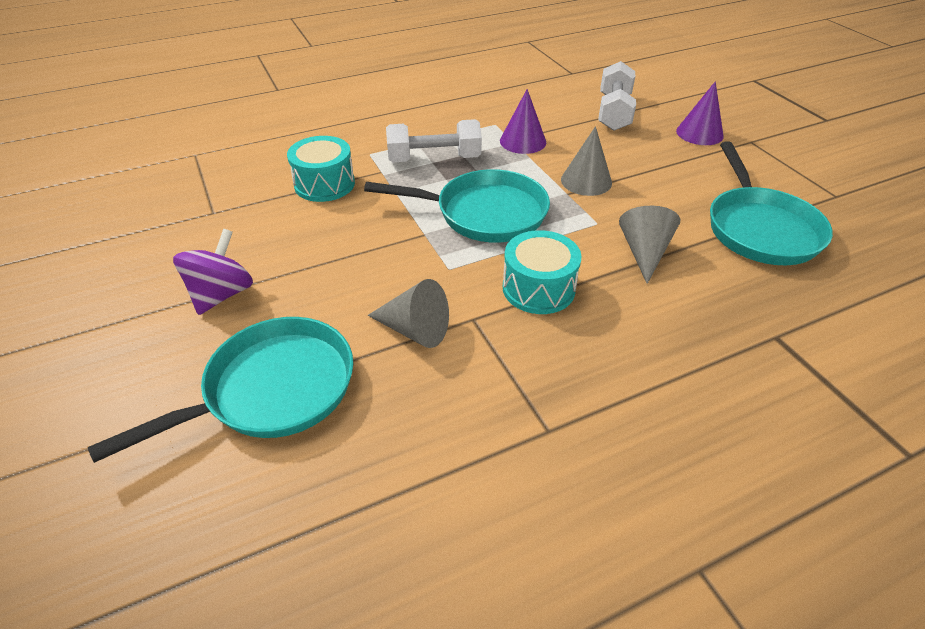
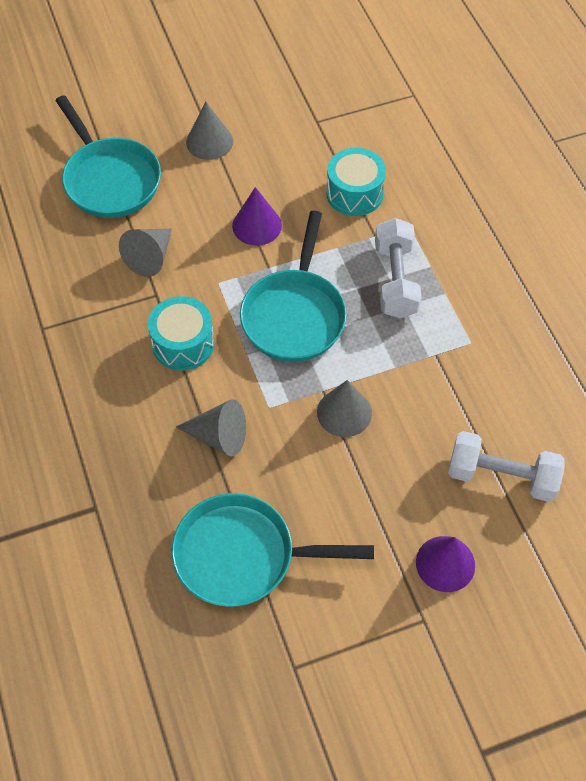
camera: 95 degrees right, 15 degrees up
(222, 294) = (209, 141): purple spinning top -> grey cone
(523, 141) = (430, 365): purple cone -> purple cone (257, 225)

